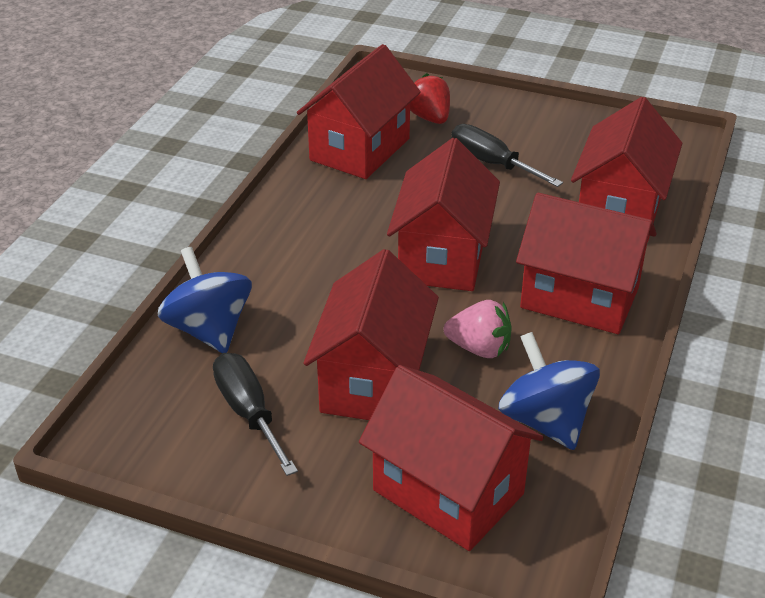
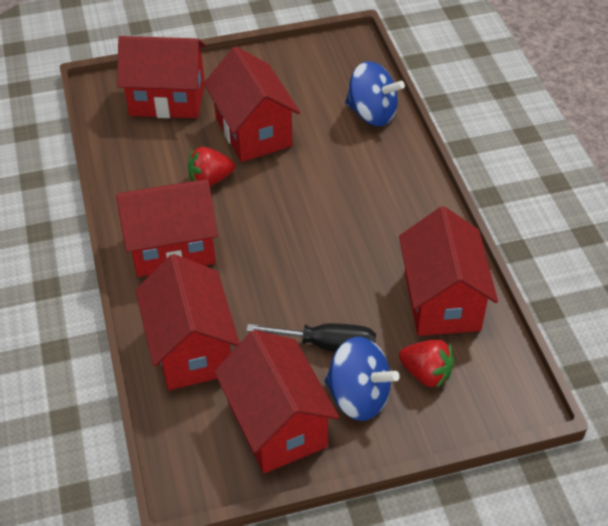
camera: 145 degrees right, 10 degrees up
(249, 413) = (300, 86): black screwdriver -> none
(443, 257) = (287, 232): red house -> red house (277, 424)
(479, 348) = (210, 180): pink strawberry -> red strawberry
(545, 421) = (142, 156): blue spinning top -> blue spinning top (358, 396)

